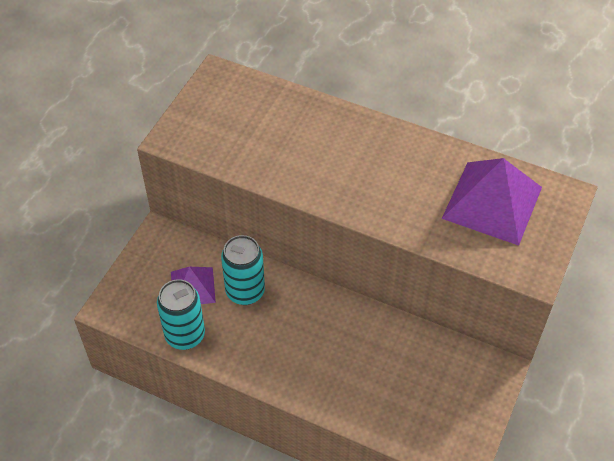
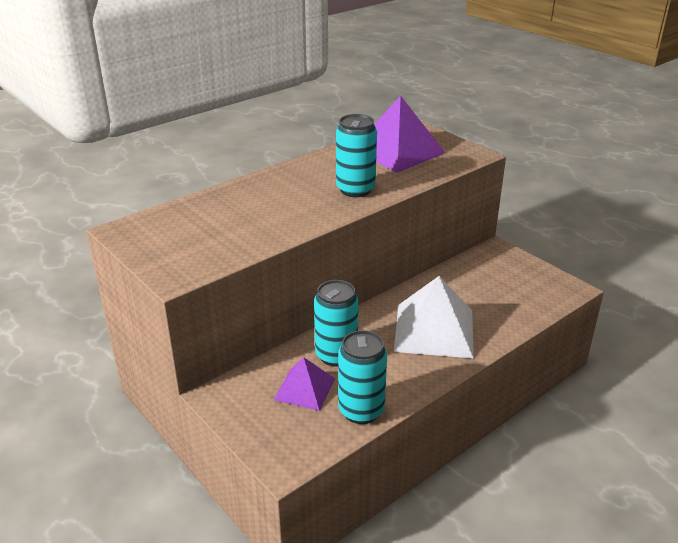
camera: 65 degrees left, 20 degrees down
(320, 354) = (434, 330): none -> white pyramid
(382, 198) = (355, 190): none -> turquoise can

